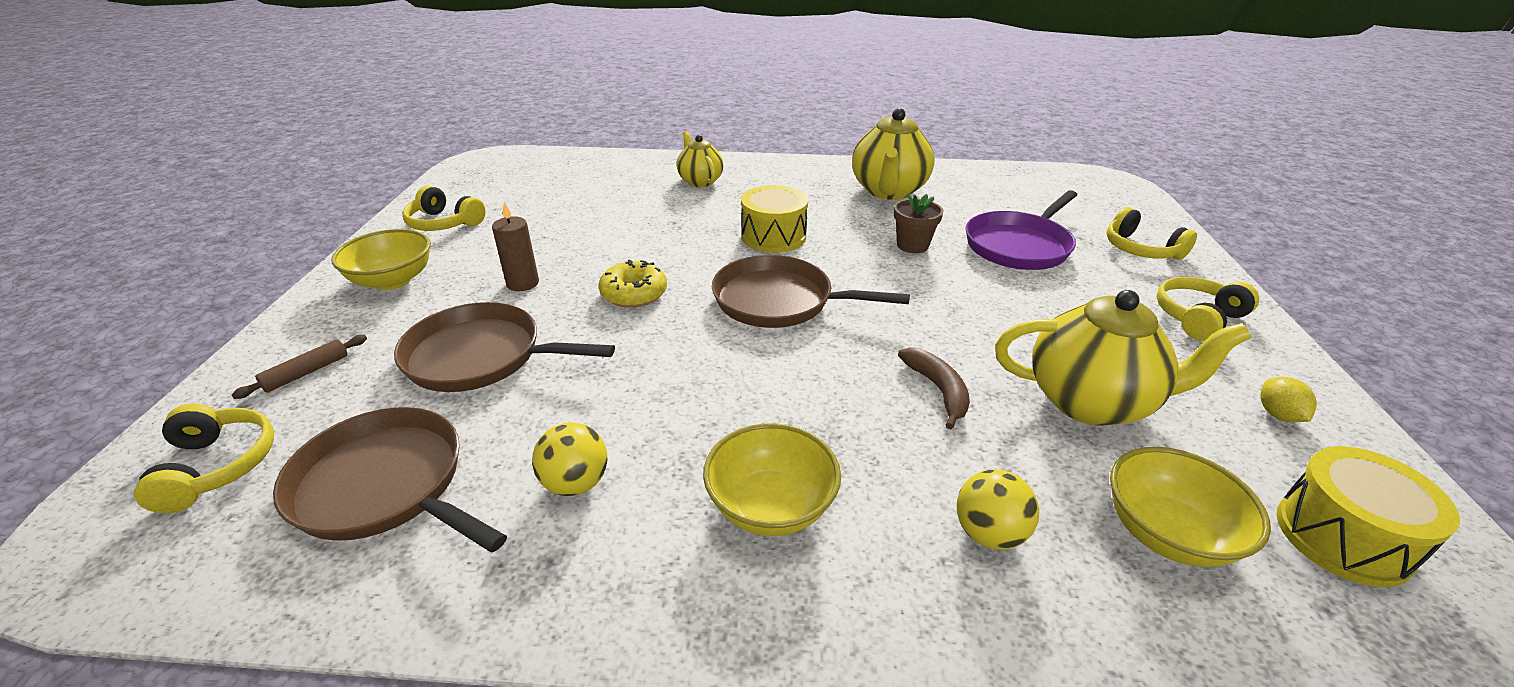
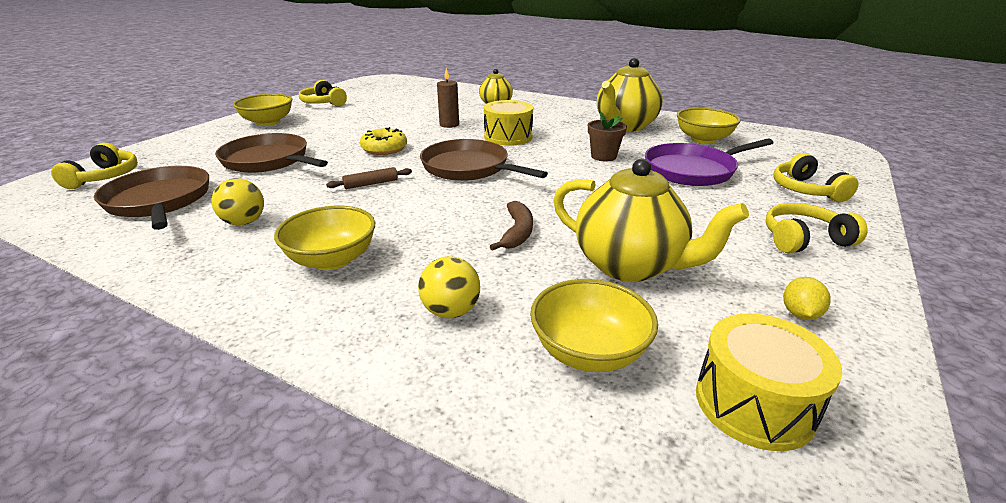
camera: 25 degrees right, 5 degrees down
(306, 372) = (183, 151): brown rolling pin -> brown rolling pin (371, 184)
(523, 283) = (330, 134): brown candle -> brown candle (449, 124)
(986, 196) = (703, 139): none -> yellow bowl

